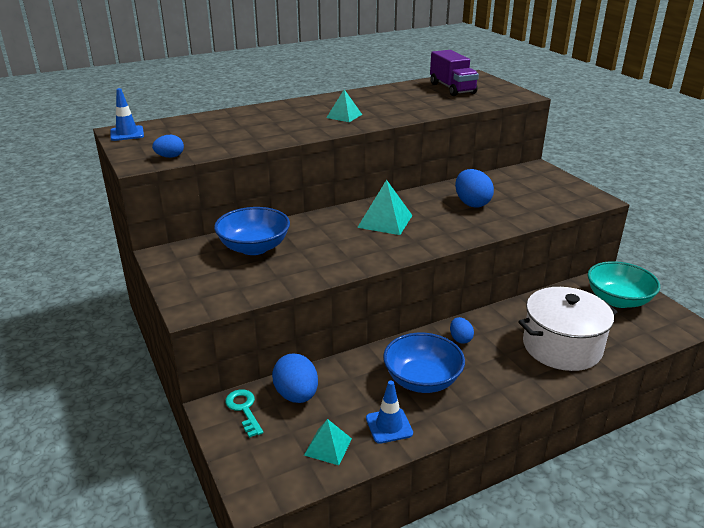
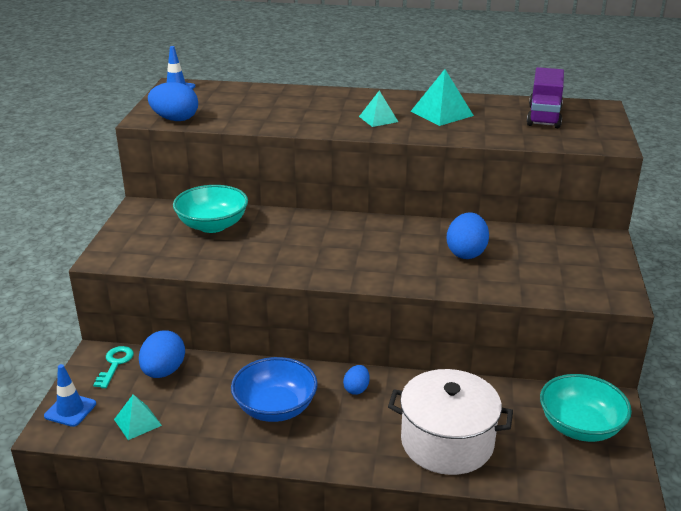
camera: 35 degrees right, 0 degrees up
(170, 157) = (175, 119): blue egg -> blue egg, size x1.74
(254, 247) = (212, 225): blue bowl -> turquoise bowl
(385, 221) = (354, 241): turquoise pyramid -> turquoise pyramid (441, 113)
(389, 426) = (201, 431): blue traffic cone -> blue traffic cone (70, 410)

